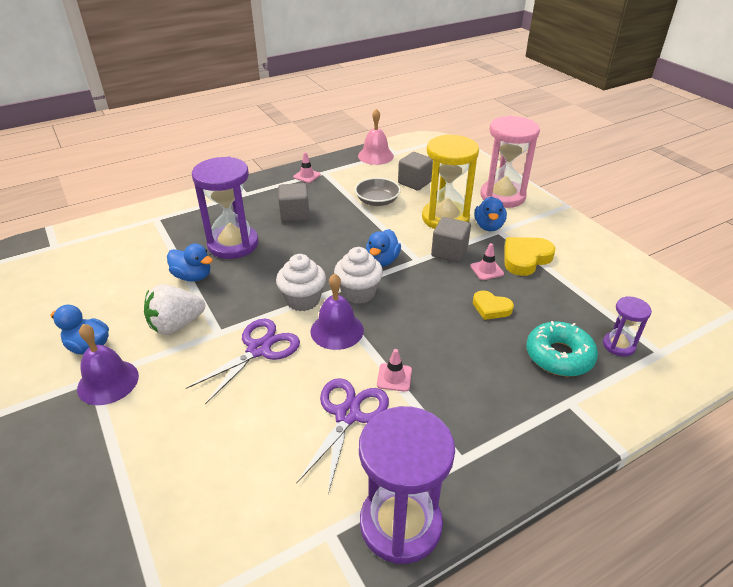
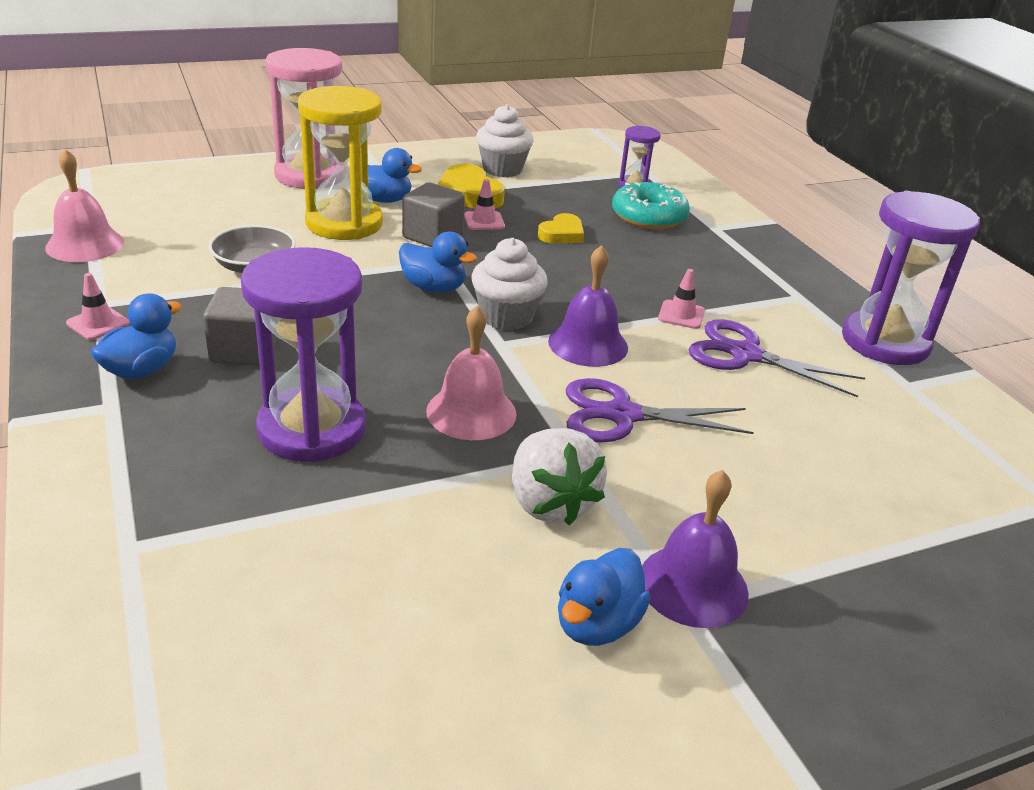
camera: 85 degrees left, 5 degrees down
(193, 276) = (404, 483): blue duck -> blue duck (141, 370)
(253, 290) = (471, 412): none -> pink bell
(258, 349) = (622, 415): purple scissors -> purple scissors turned 45 degrees counterclockwise
(303, 300) = (511, 365): white cupcake -> white cupcake (502, 169)
(415, 182) = (217, 227): grey cube -> none

